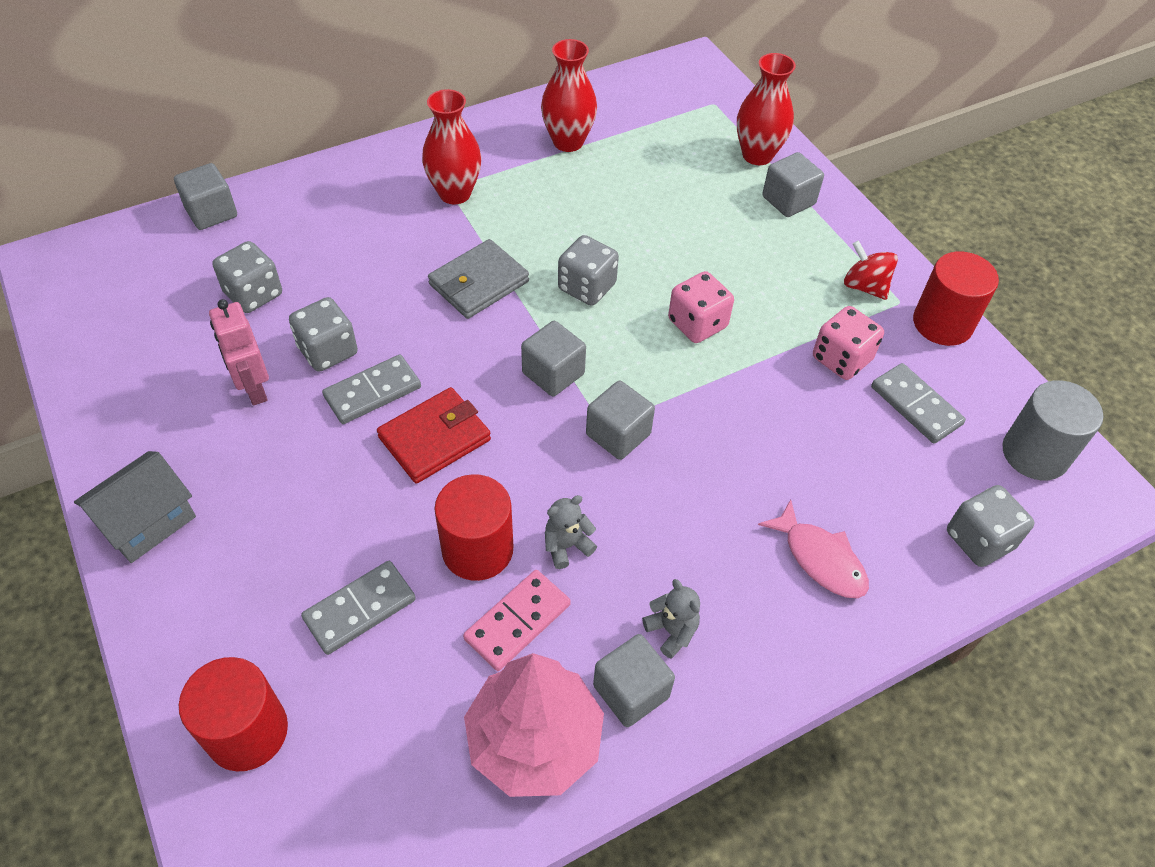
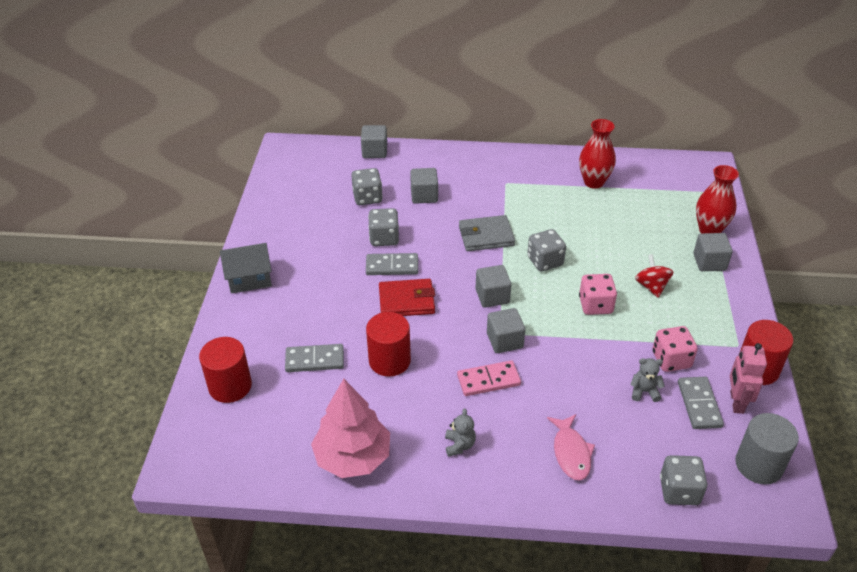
camera: 35 degrees right, 10 degrees down
(254, 389) = (337, 241): pink robot -> pink robot (736, 402)
(455, 193) = (507, 186): red vase -> none
(517, 622) = (384, 402): pink domino -> pink domino (488, 380)
(567, 546) = (435, 380): grey teddy bear -> grey teddy bear (644, 391)
(631, 691) = (416, 461): grey cube -> grey cube (424, 195)
(864, 286) = (720, 328): red spinning top -> red spinning top (651, 286)

